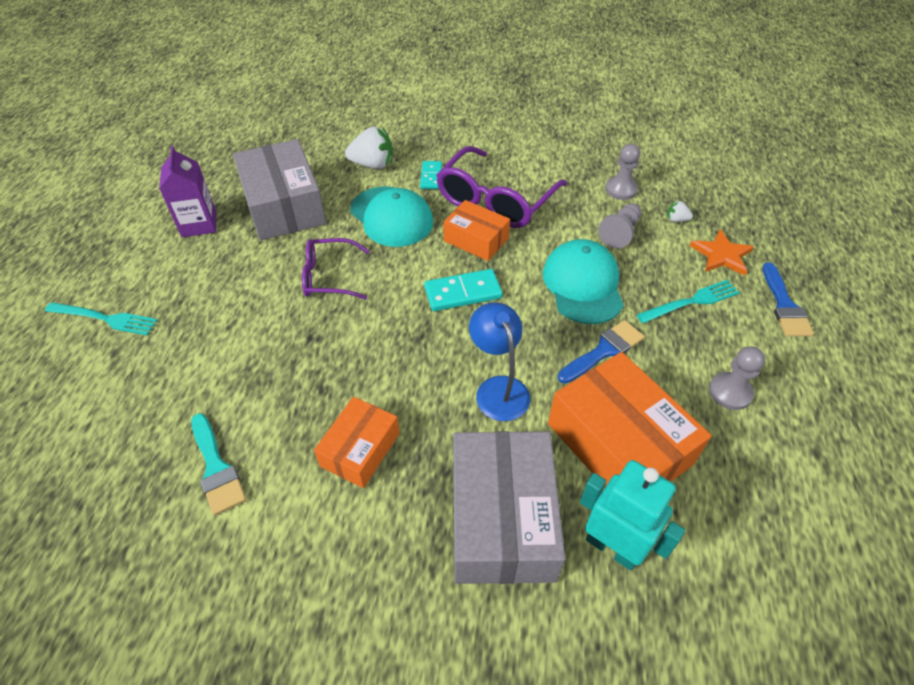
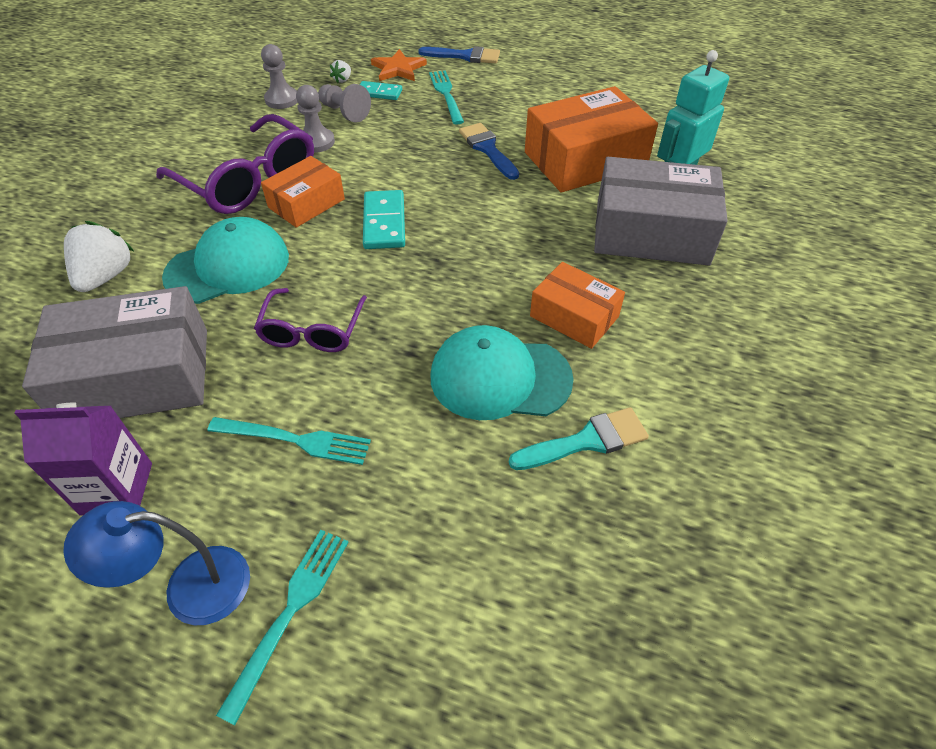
camera: 80 degrees left, 0 degrees up
(229, 292) = (296, 440): none -> turquoise fork
(431, 177) = (171, 225): turquoise domino -> turquoise domino (379, 93)
(498, 388) = (516, 215): blue lamp -> blue lamp (190, 588)
(583, 285) = (404, 146): turquoise cap -> turquoise cap (500, 377)
(730, 392) = (544, 99): grey pawn -> grey pawn (316, 142)

